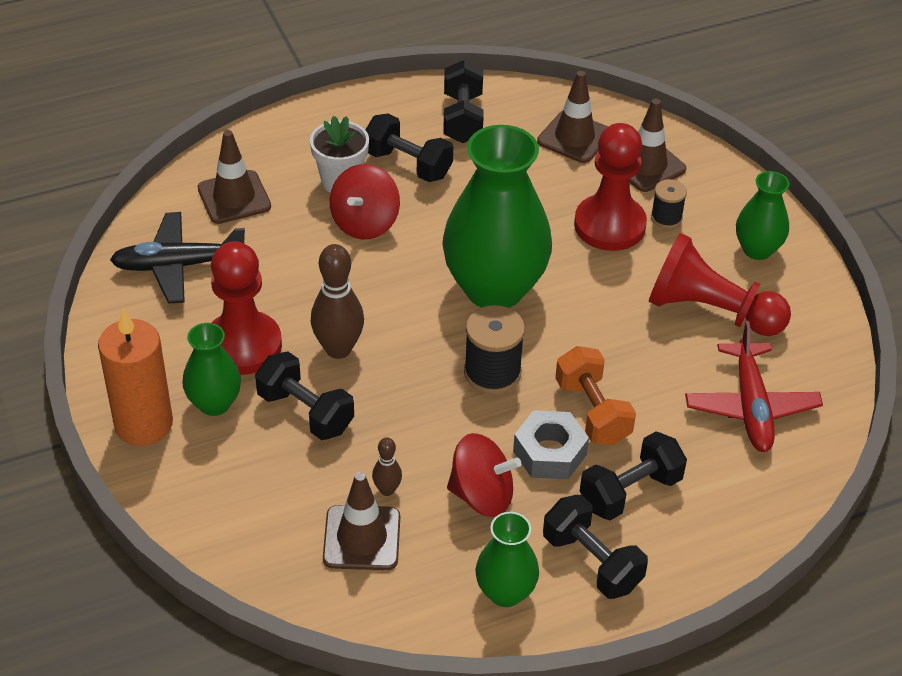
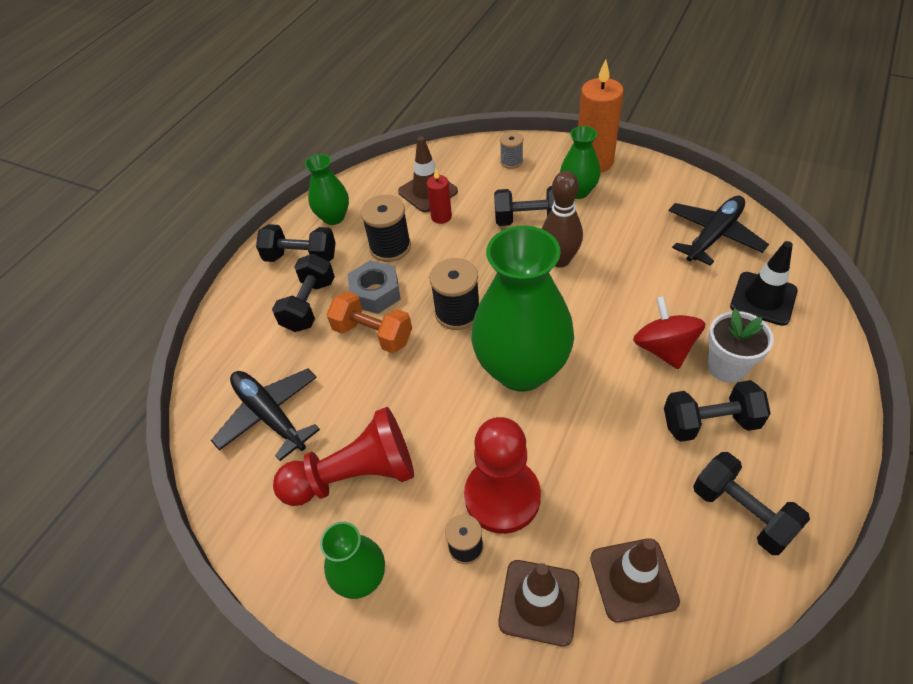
camera: 145 degrees right, 5 degrees up
(221, 500) = (511, 161): none -> grey spool
(234, 197) = (763, 298): brown traffic cone -> black traffic cone
(243, 345) = (609, 224): red pawn -> none
(387, 490) = (441, 217): brown bowling pin -> red candle
(482, 495) = (390, 247): red spinning top -> black spool
(751, 407) = (269, 415): red plane -> black plane

